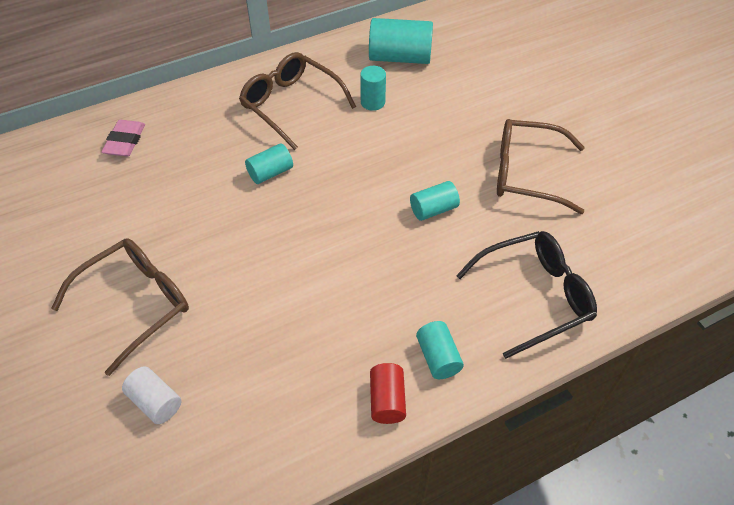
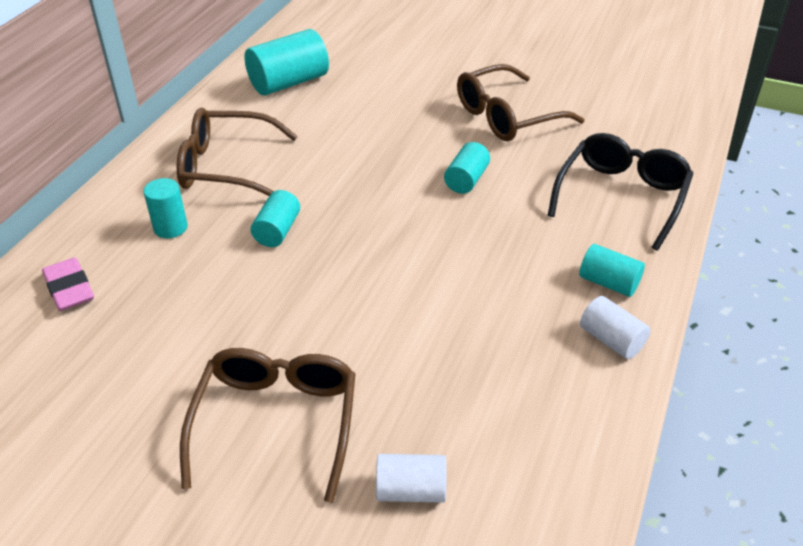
camera: 40 degrees left, 10 degrees down
(372, 102) = (307, 127): turquoise cylinder -> turquoise cylinder (170, 227)
(387, 400) = (611, 340): red cylinder -> white cylinder

